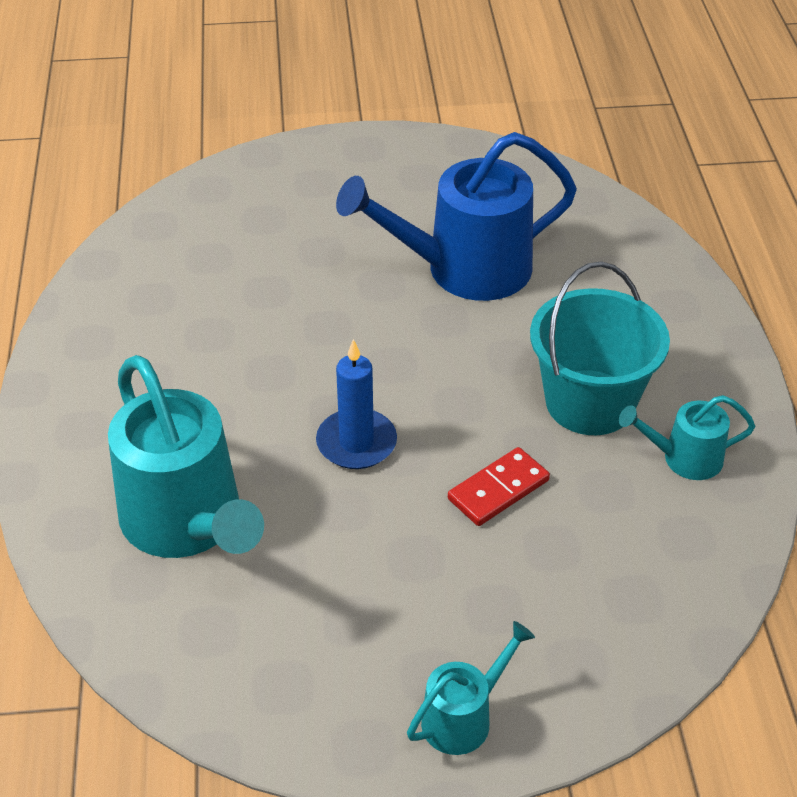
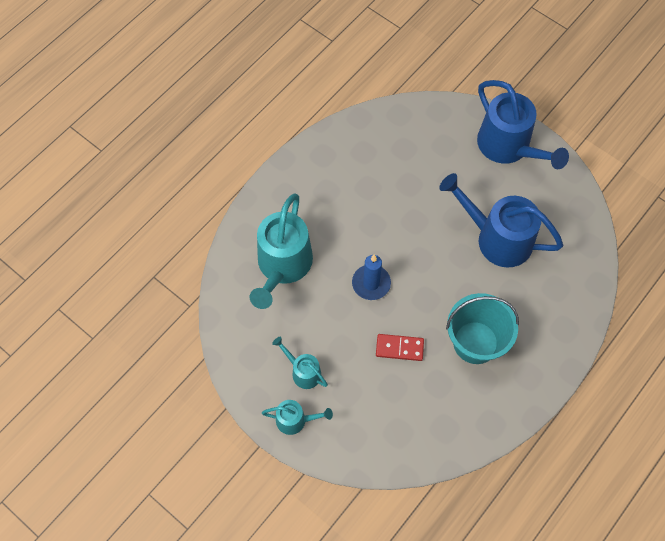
camera: 45 degrees right, 20 degrees up
(354, 168) = (508, 147): none -> blue watering can
(683, 458) = (482, 398): turquoise watering can -> turquoise watering can (303, 371)

